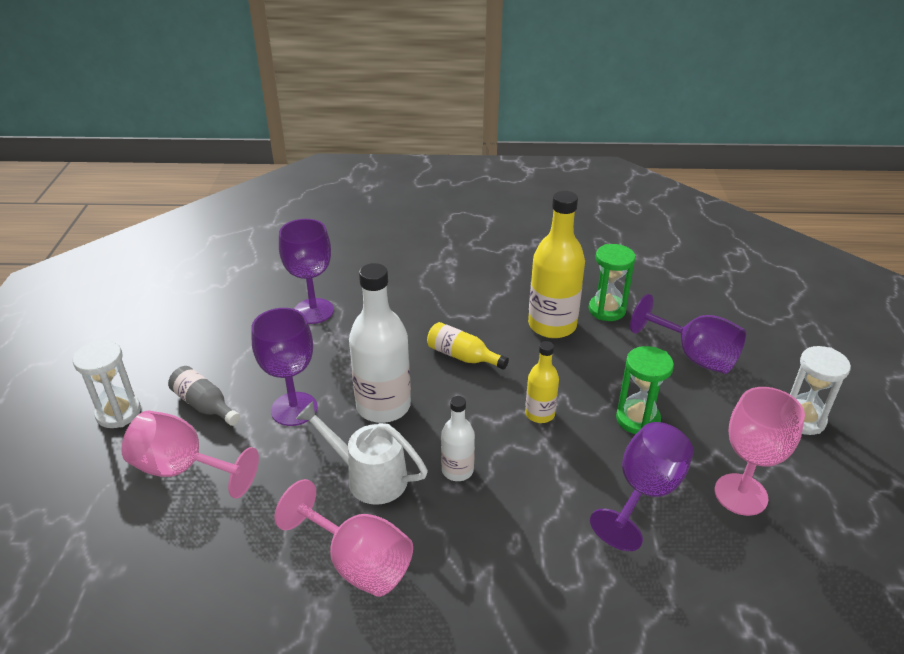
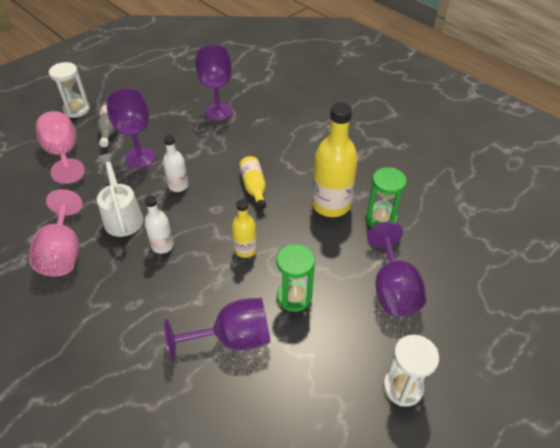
camera: 45 degrees right, 10 degrees up
(383, 406) = (178, 185): white bottle -> white bottle, size x0.54
(741, 494) = (284, 391): pink goblet -> none

